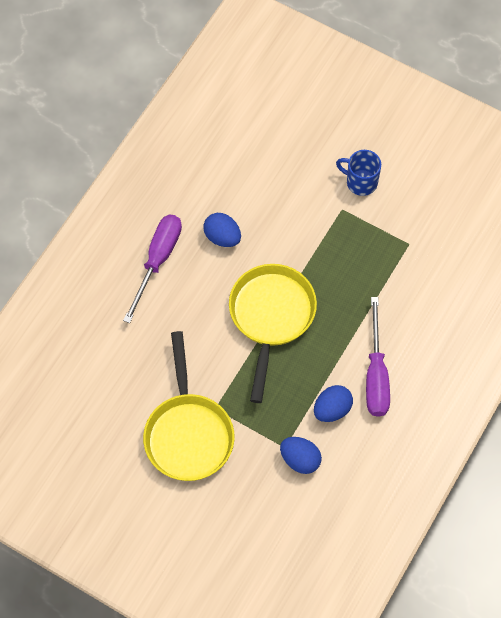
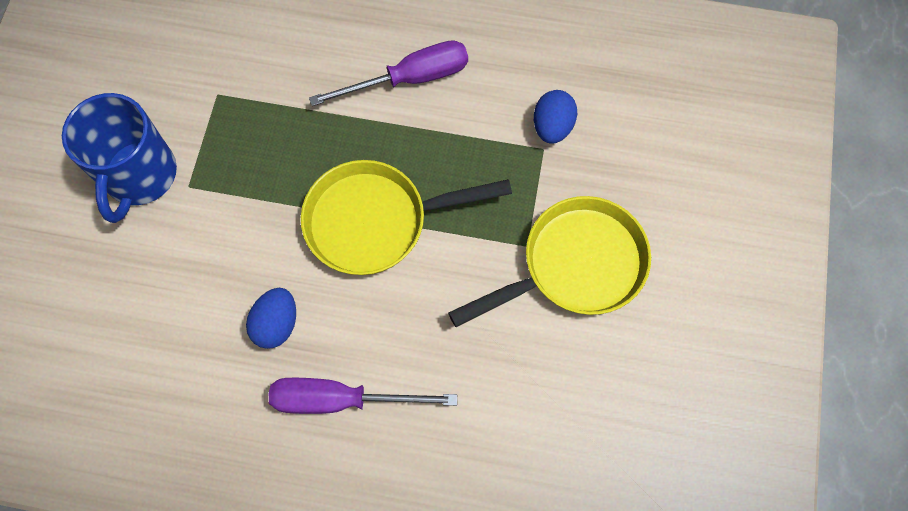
camera: 110 degrees left, 5 degrees up
(332, 409) = (474, 112): blue egg -> none
(360, 182) = (140, 176): blue mug -> blue mug, size x1.69

